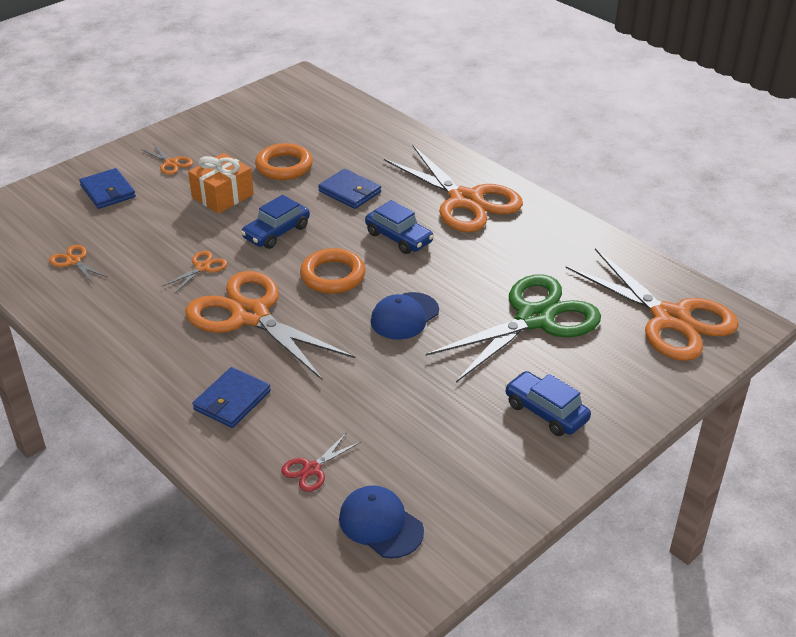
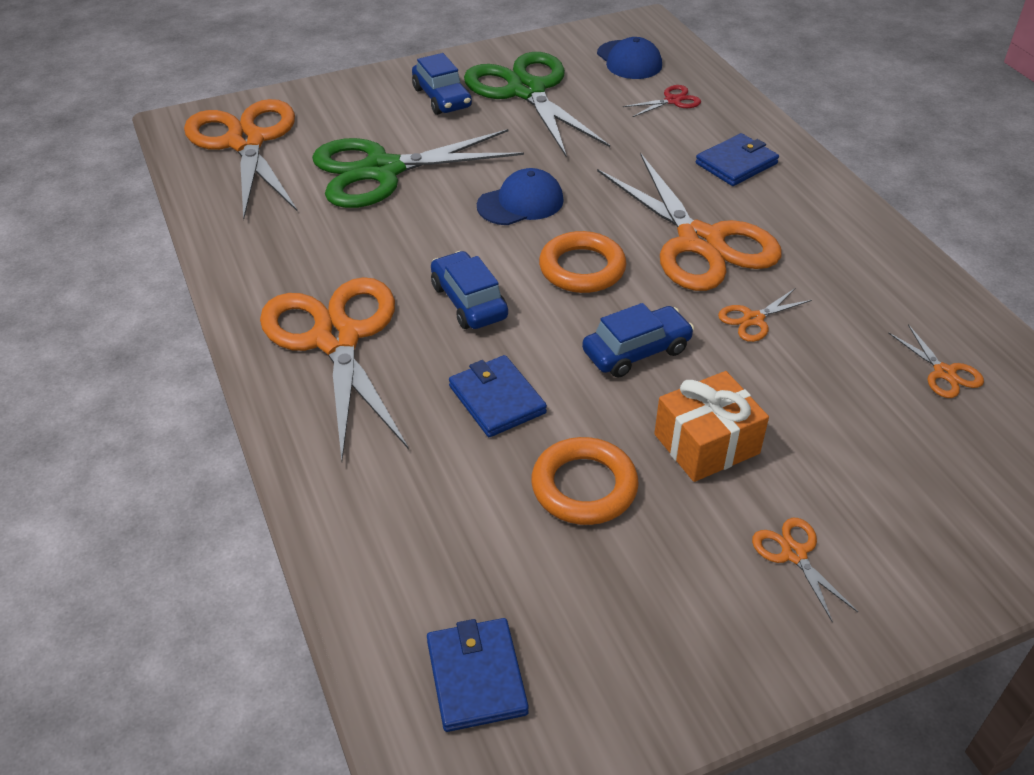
camera: 160 degrees left, 5 degrees up
(108, 191) = (911, 508): blue wallet -> blue wallet (476, 677)
(468, 443) = (527, 91): none -> green scissors

